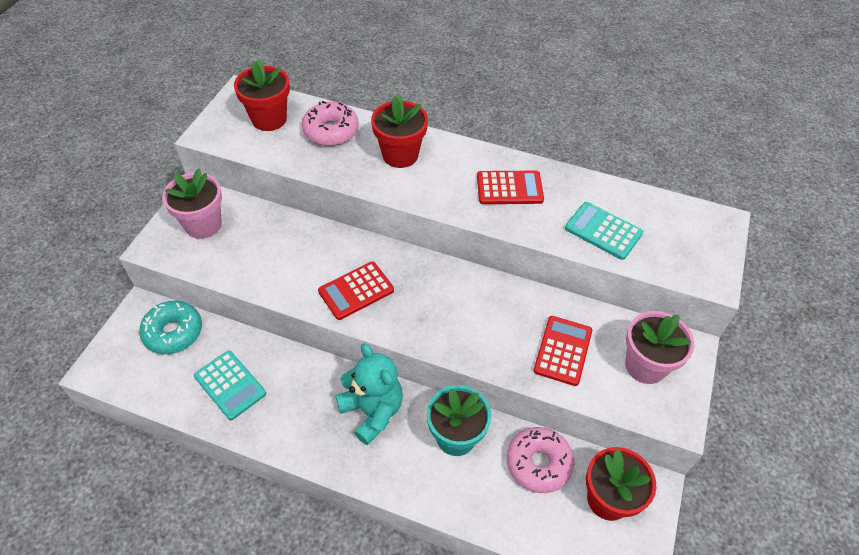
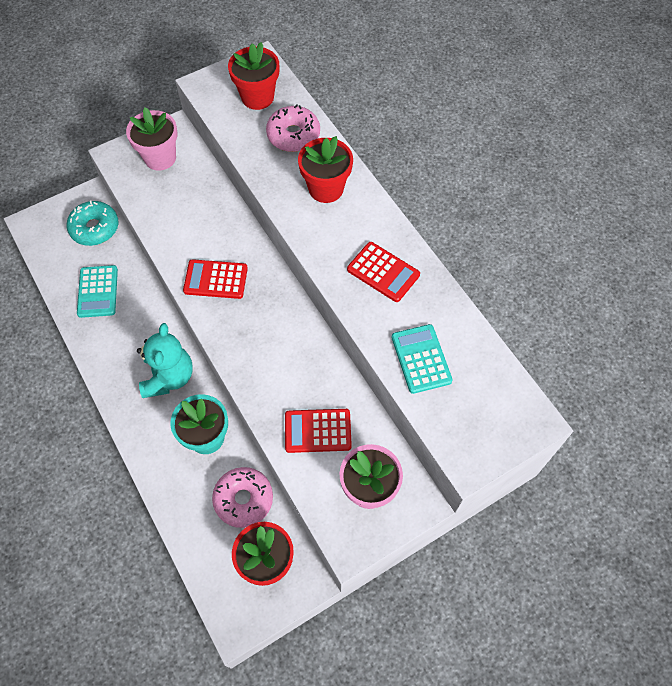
camera: 40 degrees right, 10 degrees up
(562, 350) = (318, 431): red calculator -> red calculator turned 150 degrees counterclockwise

